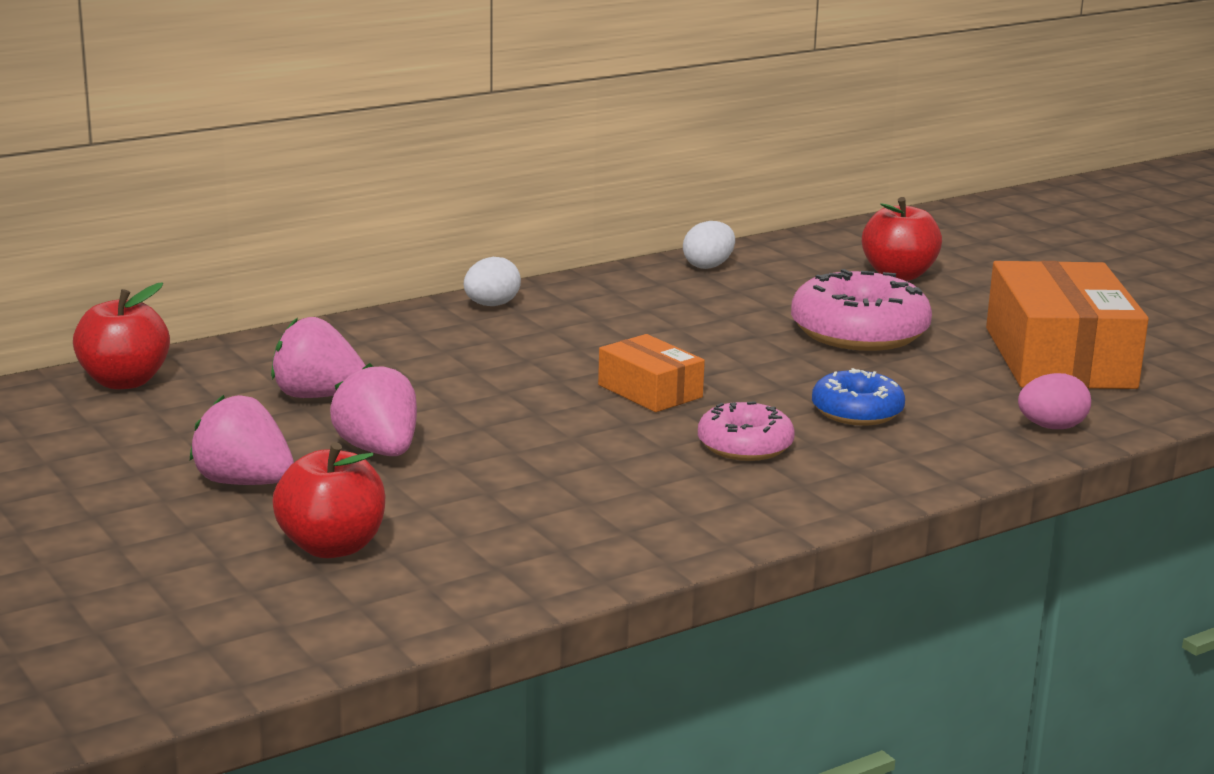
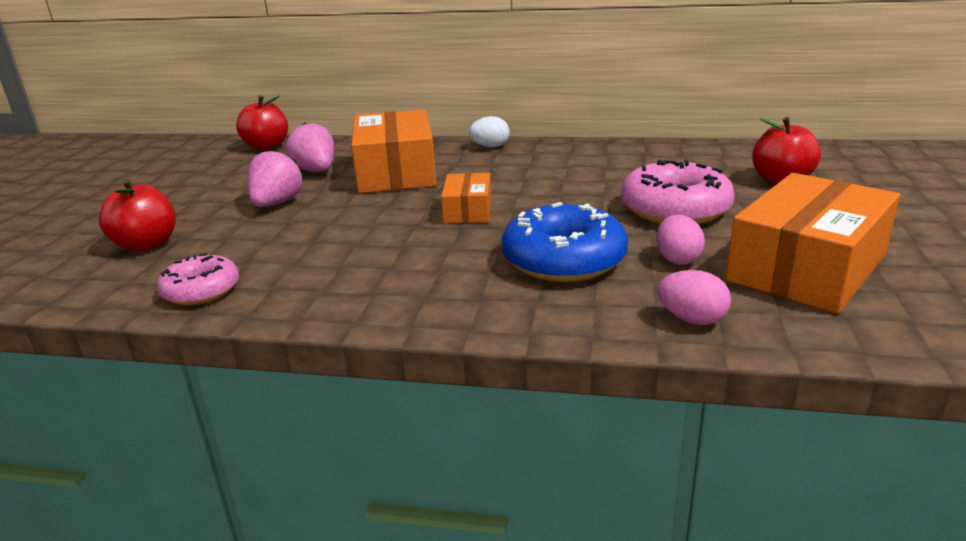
camera: 45 degrees right, 5 degrees up
(244, 483) = (195, 202): pink strawberry -> none
(442, 369) = (396, 172): none -> orange box
(708, 266) = (655, 150): white egg -> none
(745, 446) = (447, 259): pink donut -> pink donut (201, 290)
(857, 412) = (564, 260): blue donut -> blue donut, size x1.66
(951, 381) = (677, 259): none -> pink egg

